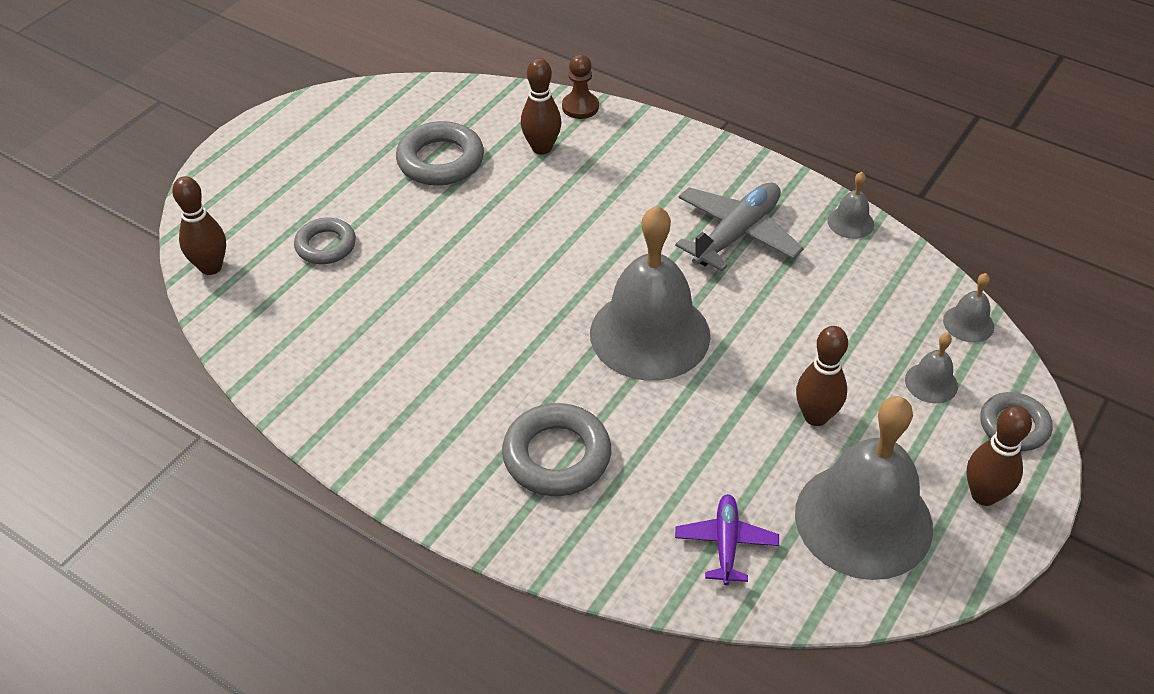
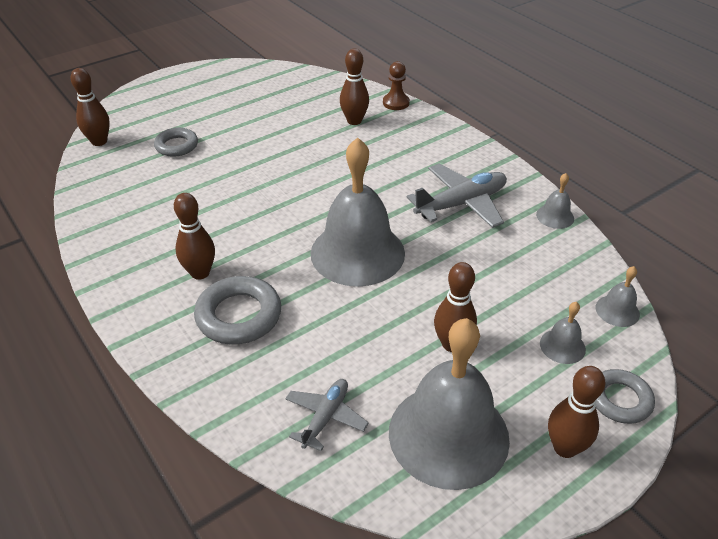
camera: 20 degrees right, 5 degrees down
(440, 160) = (283, 114): grey ring -> none
(475, 416) = (200, 273): none -> brown bowling pin
(726, 543) = (325, 417): purple plane -> grey plane

